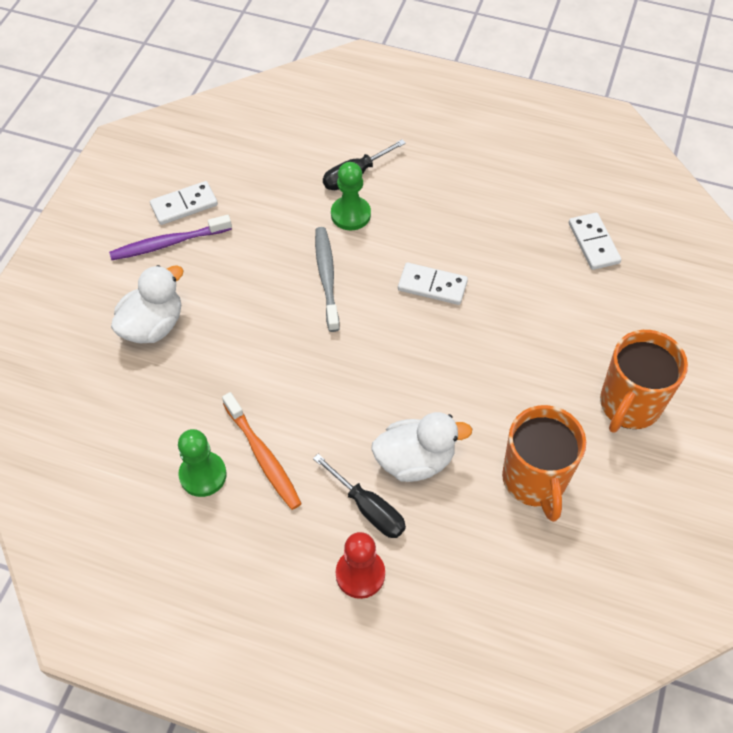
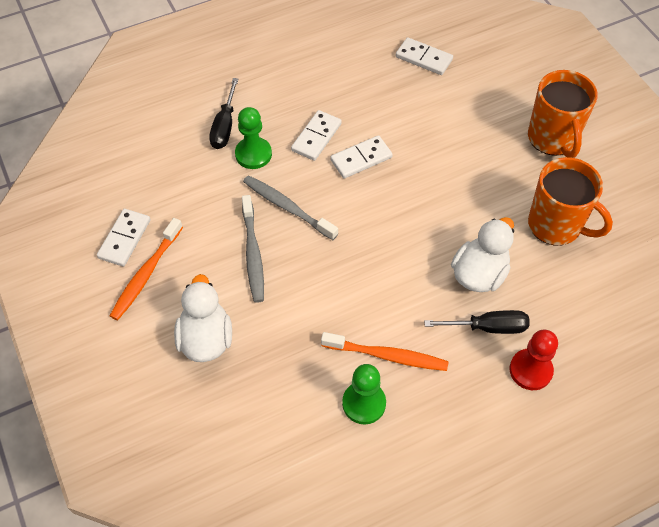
camera: 45 degrees left, 0 degrees up
(168, 243) = (146, 274): purple toothbrush -> orange toothbrush
(258, 292) = (253, 254): none -> grey toothbrush
(417, 239) = (316, 137): none -> white domino

